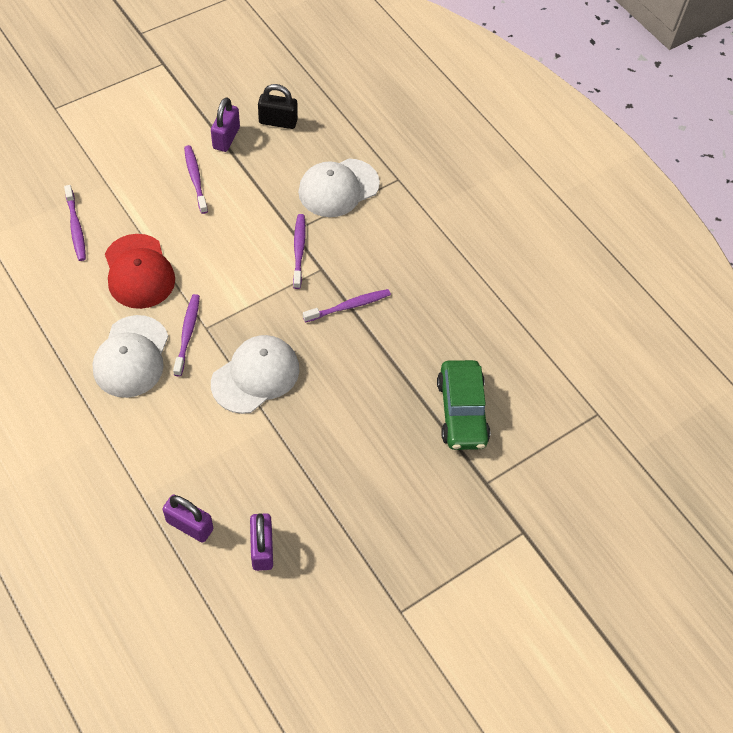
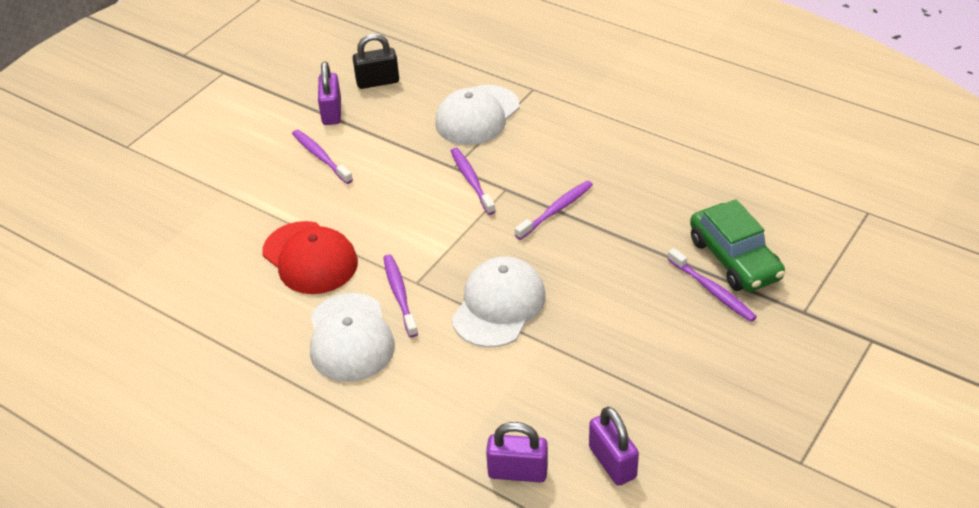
camera: 15 degrees left, 15 degrees down
(76, 227) = (214, 243): purple toothbrush -> purple toothbrush (712, 291)

